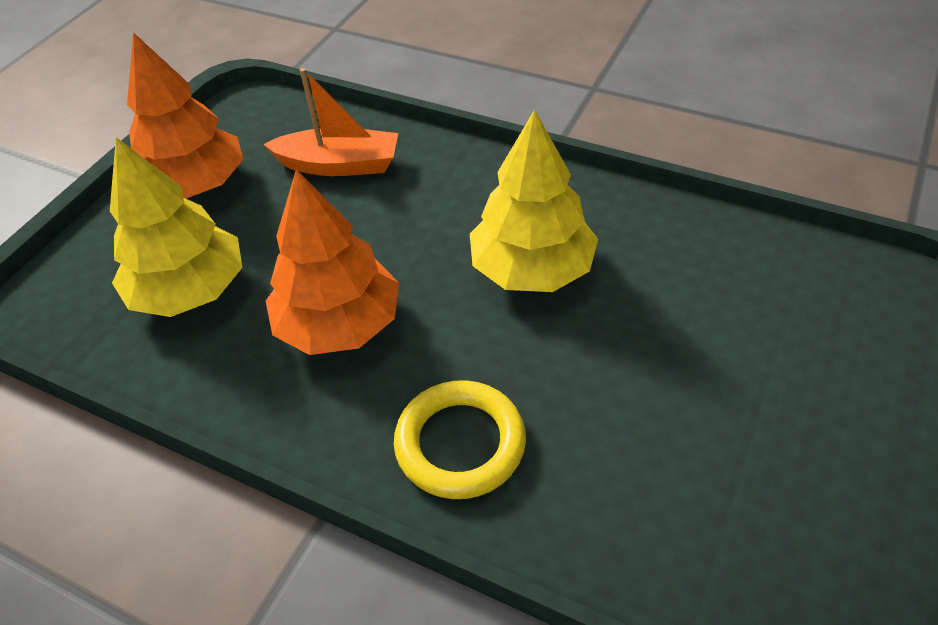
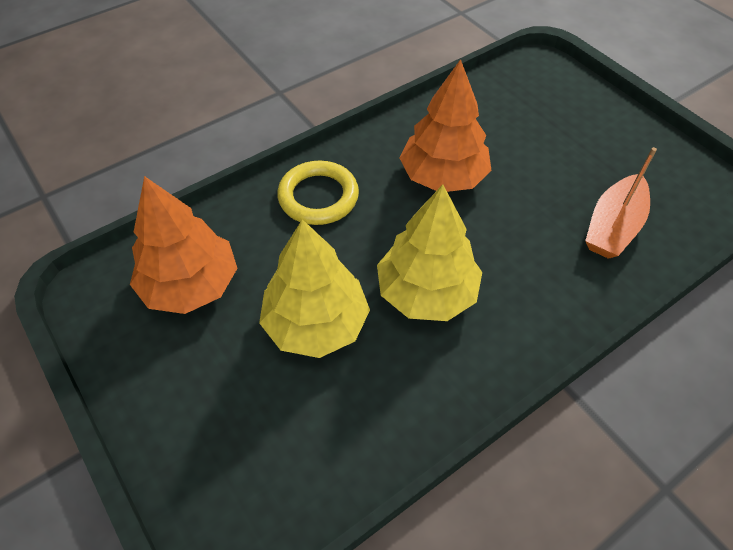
camera: 115 degrees right, 5 degrees up
(190, 290) = (516, 122): yellow tree -> yellow tree (316, 323)
(196, 185) = (626, 145): orange tree -> orange tree (190, 285)

